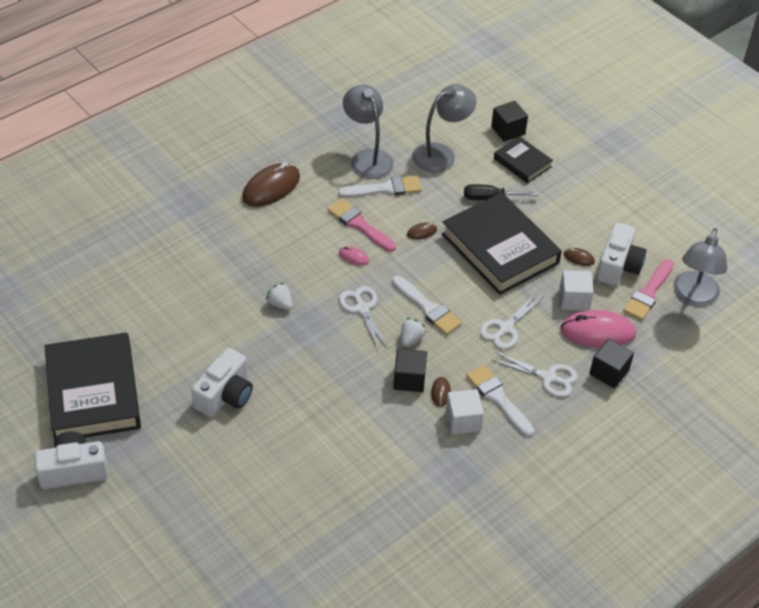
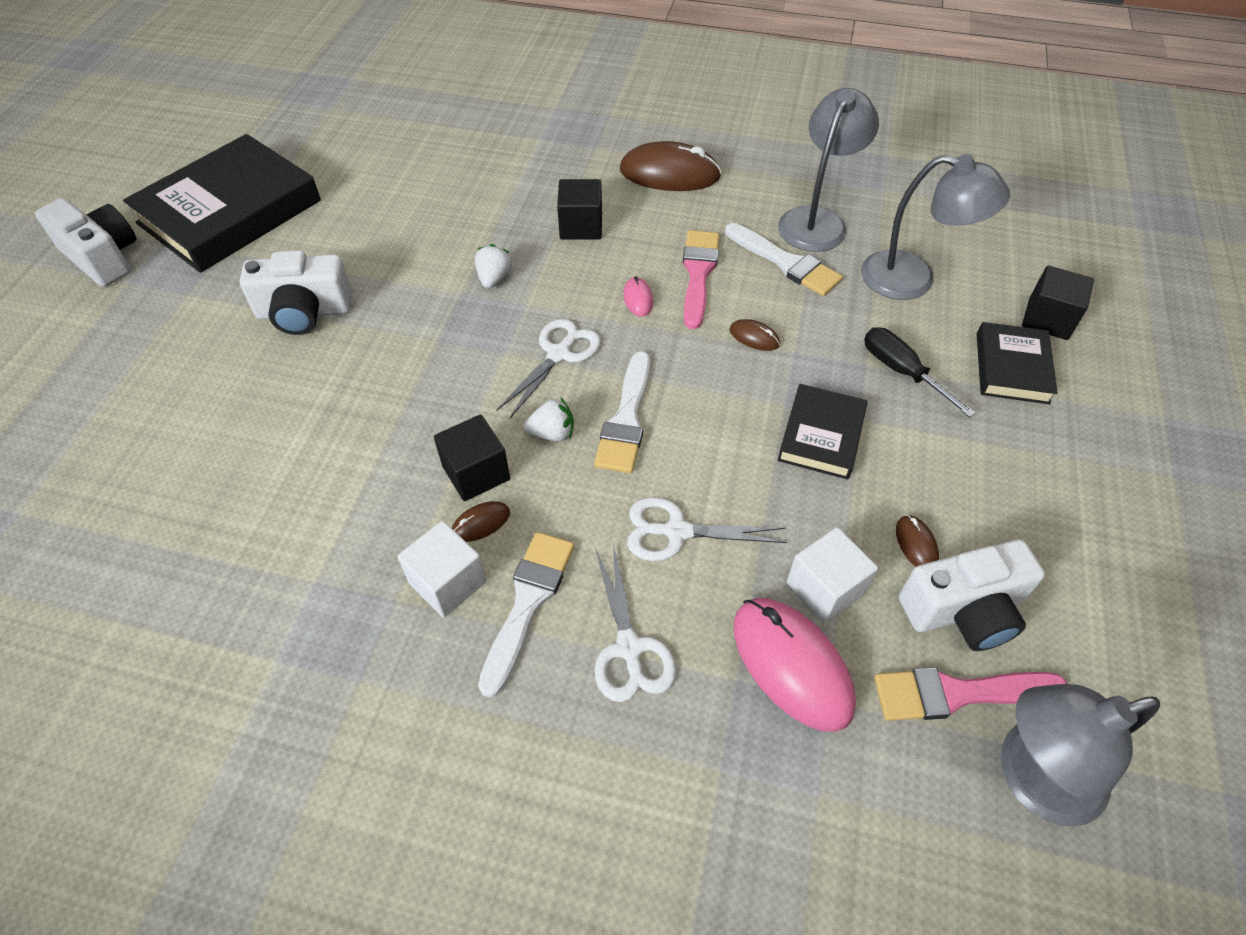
camera: 55 degrees right, 5 degrees up
(499, 249) = (821, 435): black book -> black book, size x0.51
(609, 372) = (720, 736): black cube -> black cube (581, 226)

